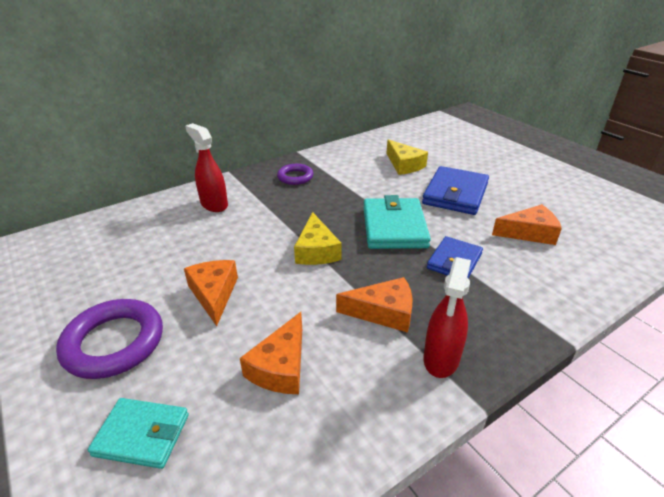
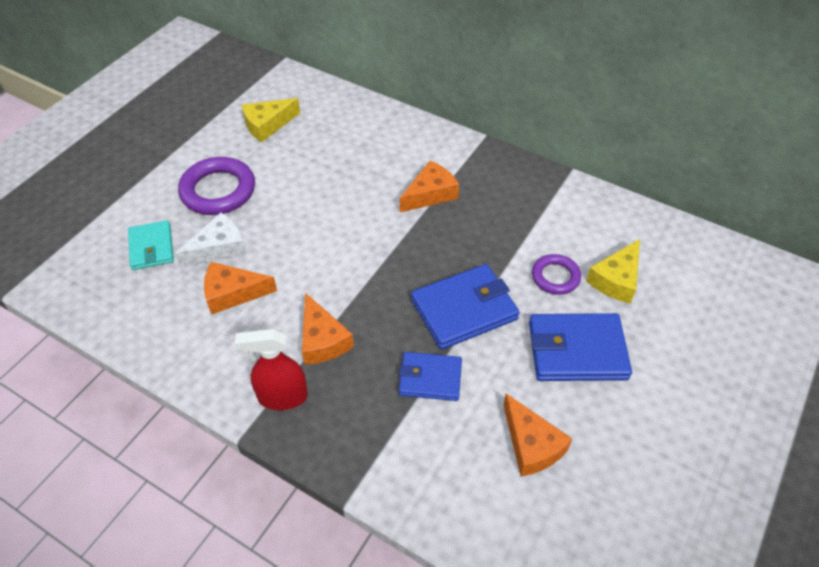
camera: 65 degrees right, 15 degrees up
(204, 363) = (219, 248): none -> white cheese
(214, 204) = (417, 155): red spray bottle -> none
(214, 294) = (292, 218): orange cheese -> orange cheese (430, 194)
(295, 177) = (511, 191): purple ring -> purple ring (555, 277)
(316, 250) = (386, 260): yellow cheese -> yellow cheese (267, 125)
(394, 227) = (464, 309): turquoise wallet -> blue wallet

